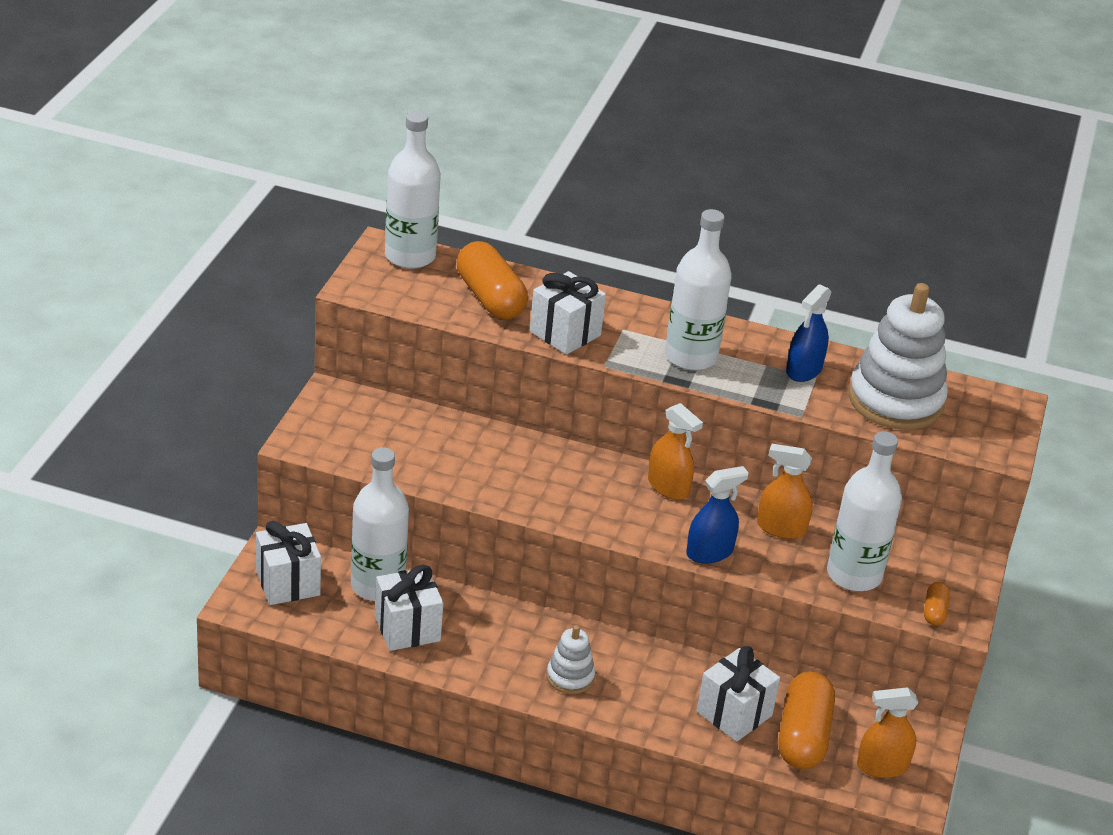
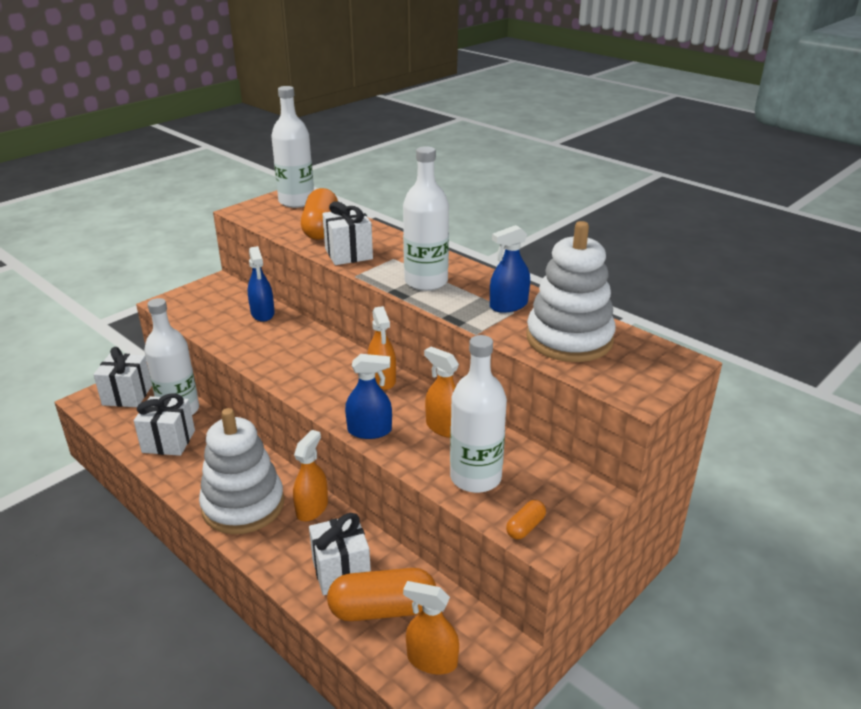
camera: 30 degrees right, 5 degrees down
(442, 429) = (262, 313): none -> blue spray bottle
(570, 677) = (243, 505): white stacking toy -> white stacking toy, size x2.07
(647, 658) = (312, 508): none -> orange spray bottle
(803, 736) = (382, 609): orange capsule -> orange capsule turned 45 degrees clockwise

